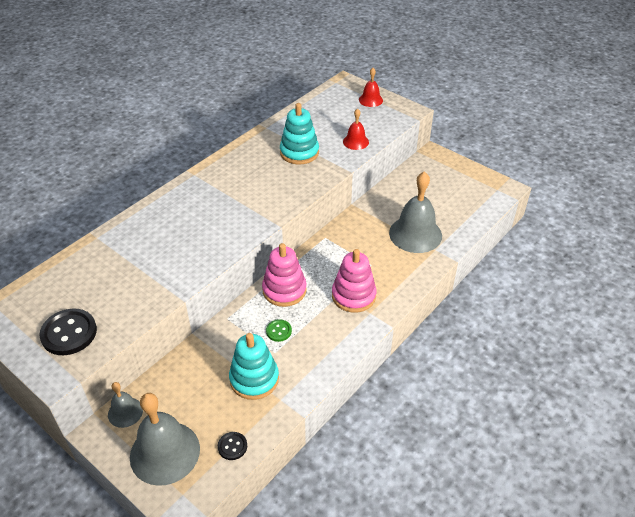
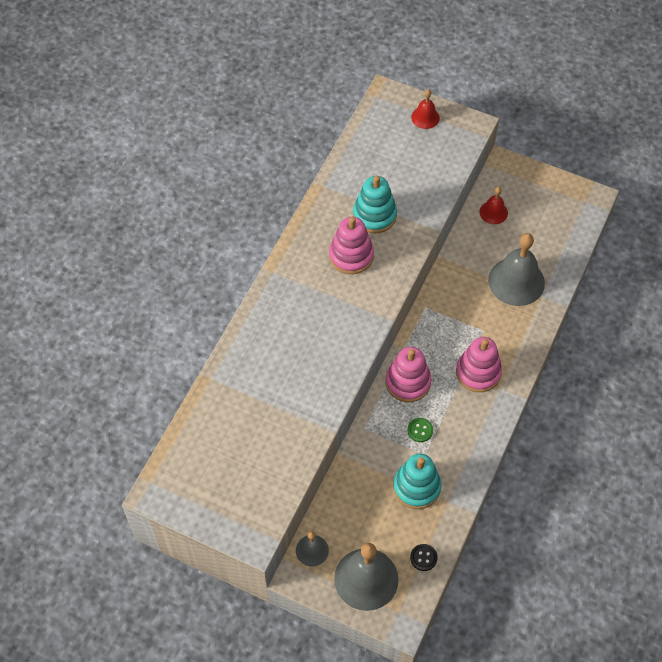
camera: 15 degrees left, 15 degrees up
(69, 333) = (242, 494): black button -> none
(266, 175) = (351, 256): none -> pink stacking toy
(355, 141) = (429, 186): red bell -> red bell (493, 212)

